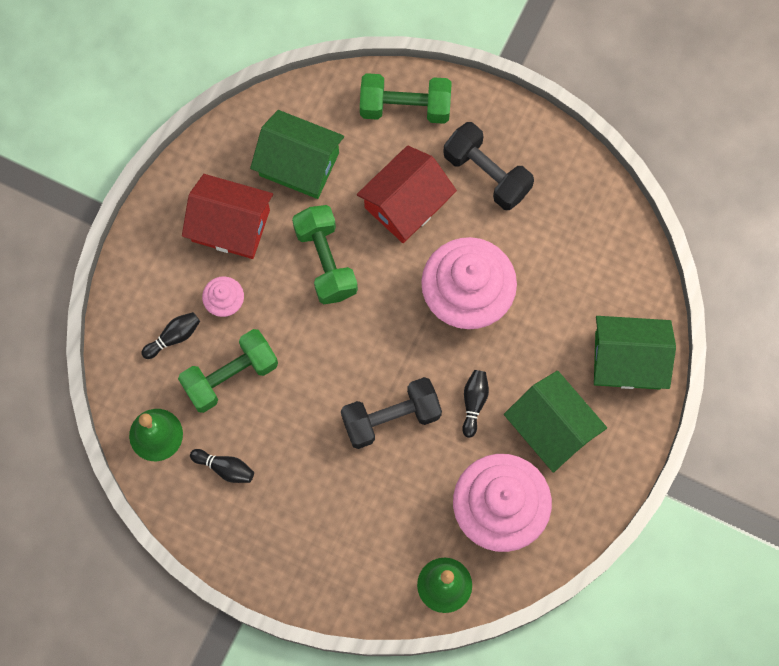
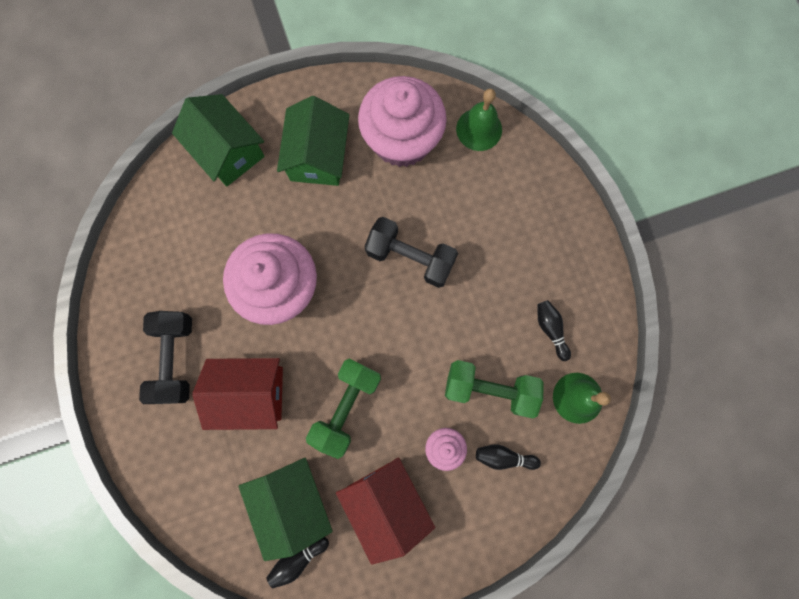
camera: 135 degrees left, 5 degrees up
(405, 107) = (175, 467): green dumbbell -> none
(474, 403) = (349, 216): black bowling pin -> black bowling pin (298, 559)

